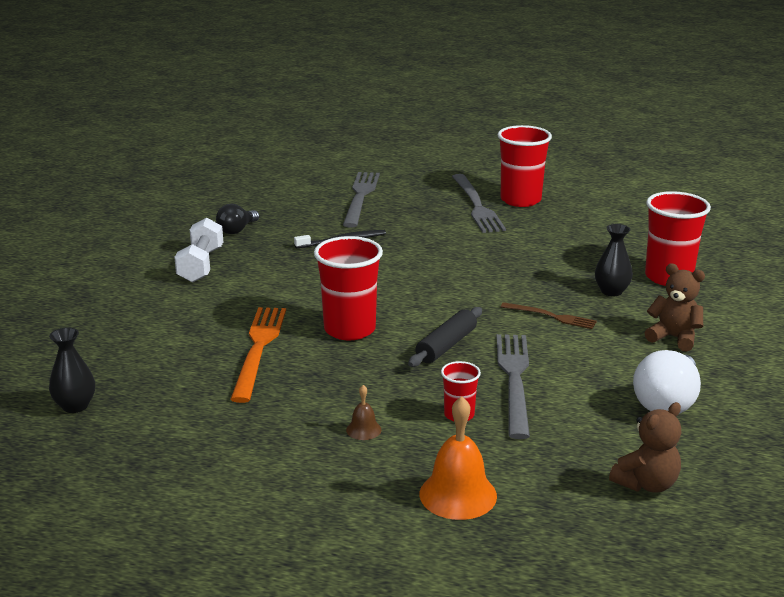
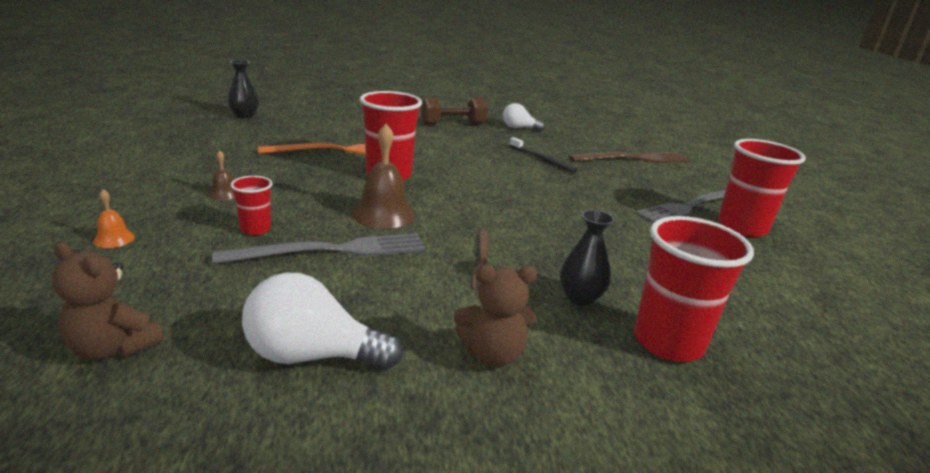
camera: 65 degrees right, 0 degrees up
(201, 265) = (453, 124): white dumbbell -> brown dumbbell
(237, 230) = (519, 128): black light bulb -> white light bulb
(360, 197) = (633, 159): grey fork -> brown fork
(446, 346) = (383, 214): black rolling pin -> brown bell
(458, 494) = (114, 239): orange bell -> orange bell, size x0.50
(674, 338) = (492, 354): brown teddy bear -> brown teddy bear turned 75 degrees clockwise

